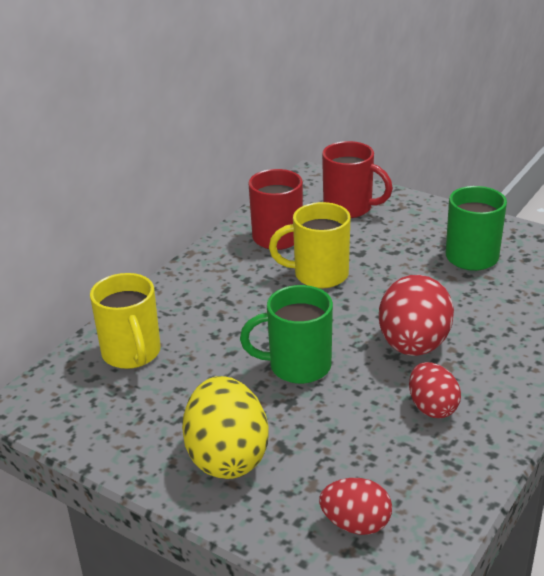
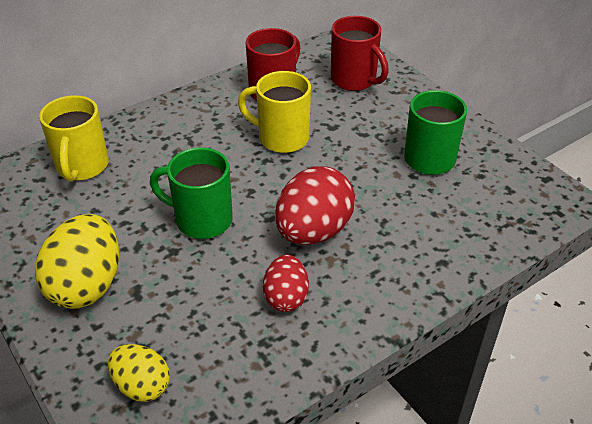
camera: 20 degrees right, 10 degrees up
(356, 524) = (142, 385): red egg -> yellow egg

